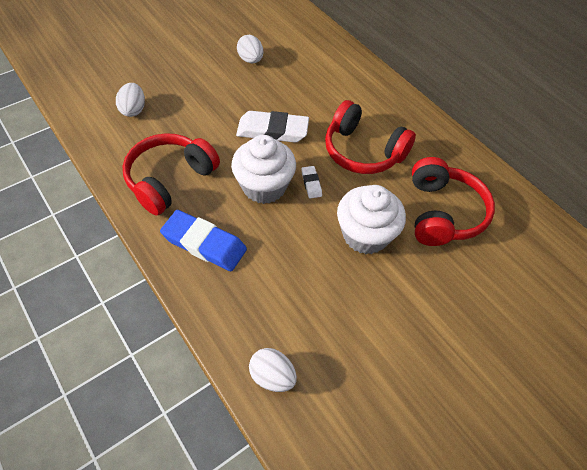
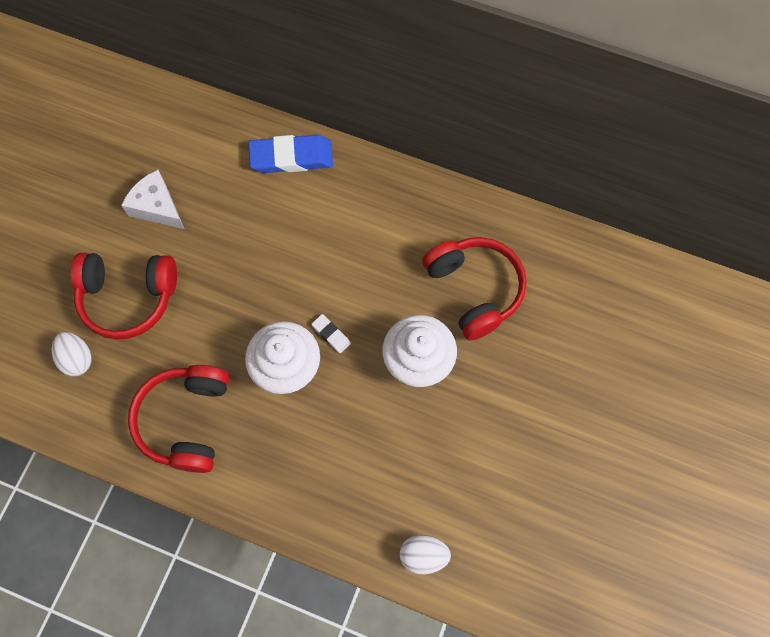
camera: 30 degrees left, 15 degrees up
(204, 244) = (274, 469): blue eraser -> blue eraser (291, 157)
(251, 60) = (157, 207): white egg -> white cheese
(272, 131) = (248, 292): white eraser -> none
(363, 151) = (357, 261): red headphones -> red headphones (128, 297)

